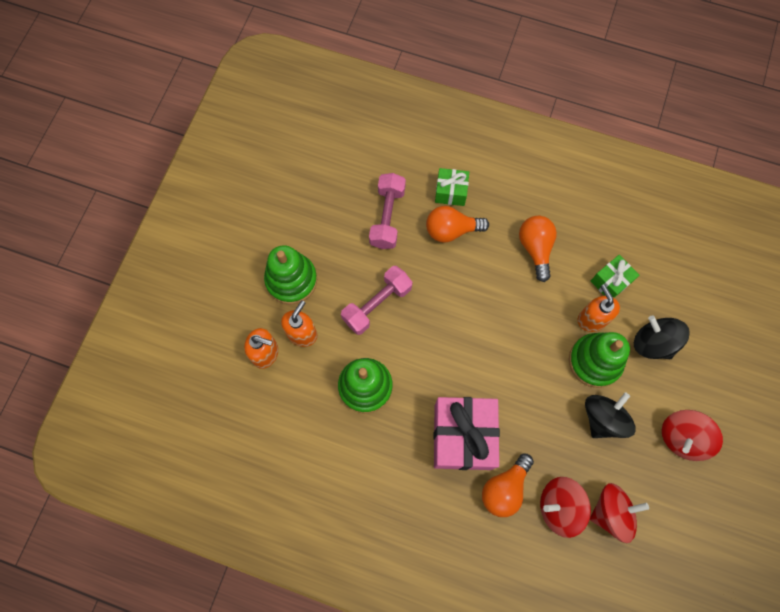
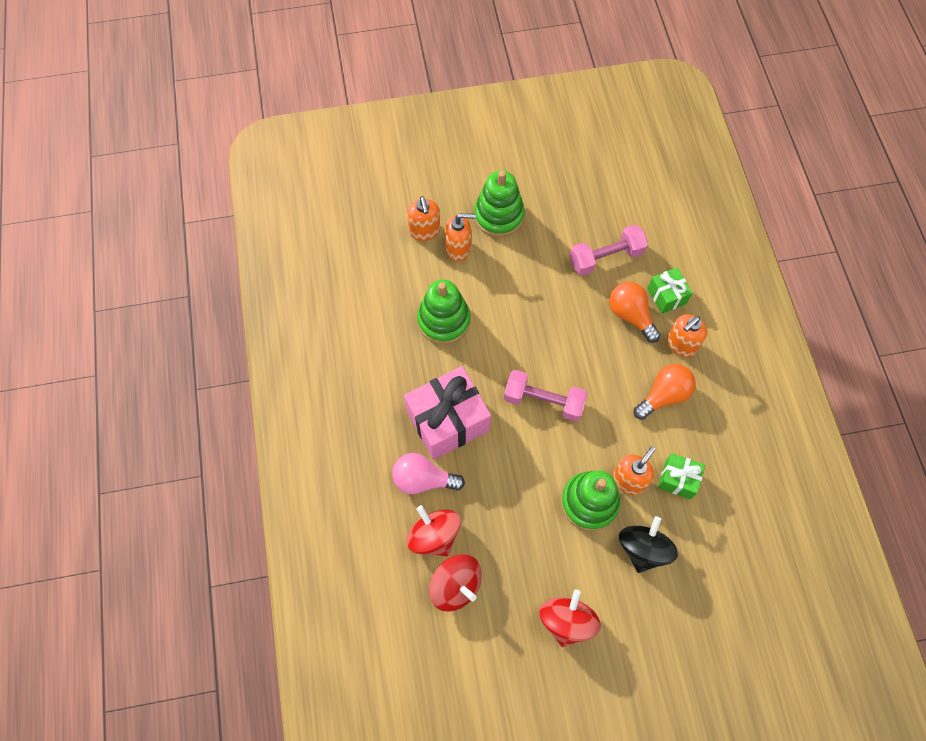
camera: 60 degrees right, 5 degrees down
(377, 304) = (521, 291): pink dumbbell -> pink dumbbell (543, 401)
(499, 208) = (681, 344): none -> orange soap dispenser
(504, 488) = (423, 479): orange light bulb -> pink light bulb
(603, 419) = (539, 536): black spinning top -> none
(682, 437) = (567, 621): red spinning top -> red spinning top turned 90 degrees clockwise

